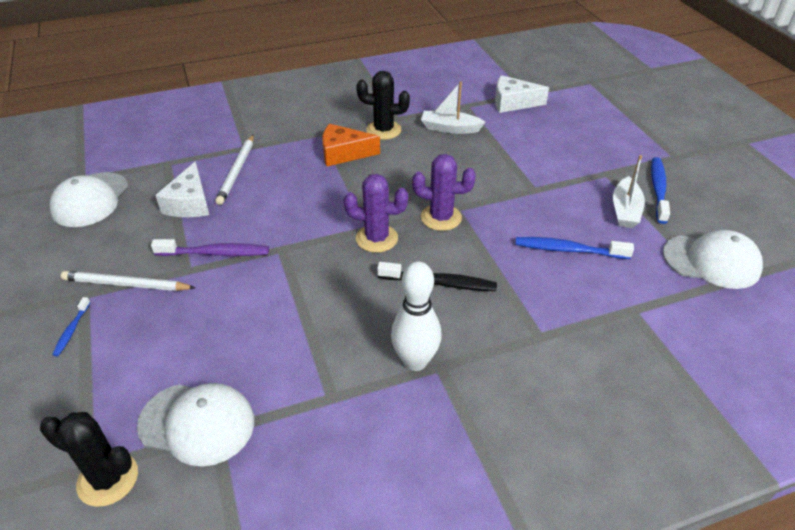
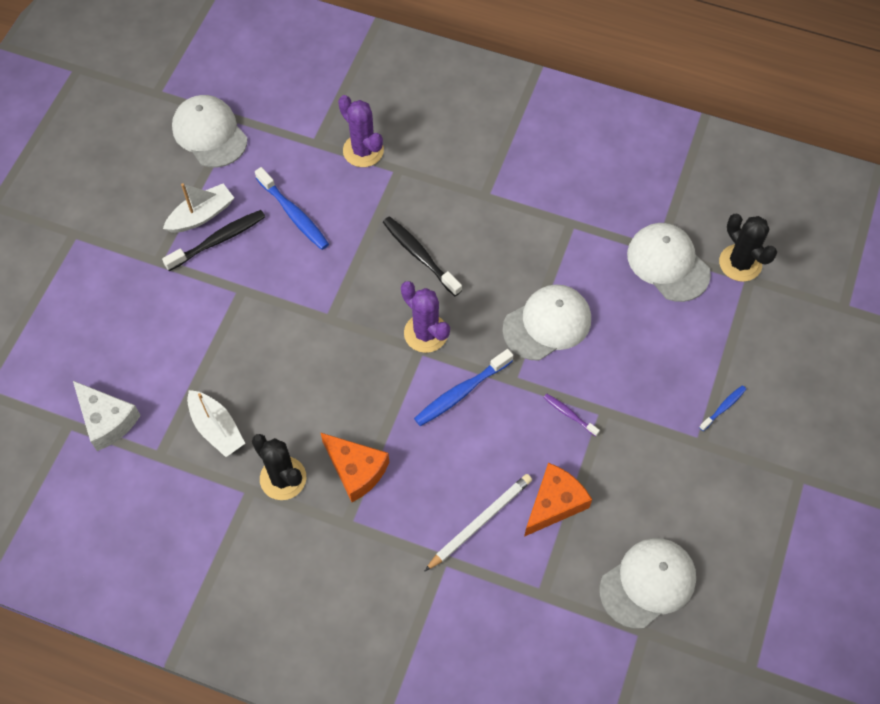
camera: 140 degrees left, 20 degrees up
(126, 284) = (661, 429): white pencil -> none
(189, 203) = (554, 503): white cheese -> orange cheese
(215, 253) = (569, 414): purple toothbrush -> purple toothbrush, size x0.55
(283, 299) = (547, 324): none -> white cap
(415, 361) = (497, 209): white bowling pin -> none
(441, 218) = (352, 317): purple cactus -> purple cactus (363, 150)
(591, 204) = (218, 240): none -> black toothbrush
(658, 189) = (145, 214): blue toothbrush -> blue toothbrush (461, 392)

